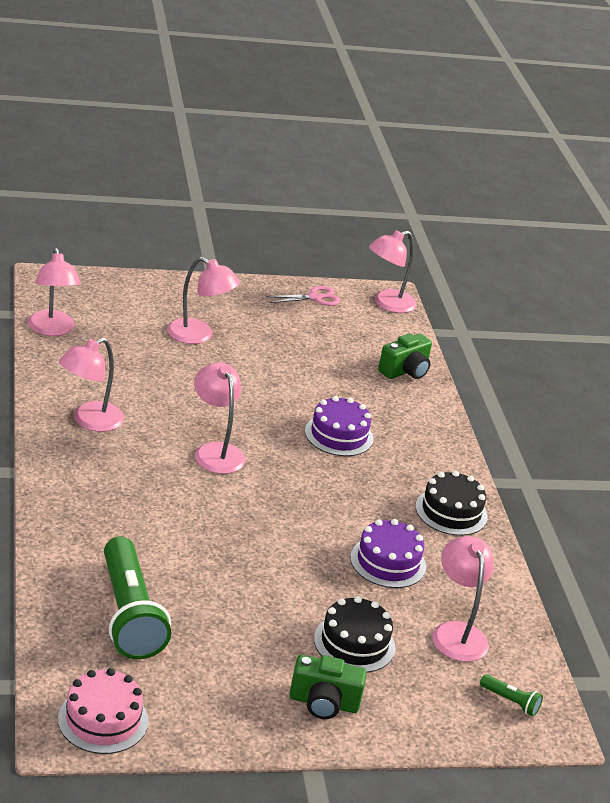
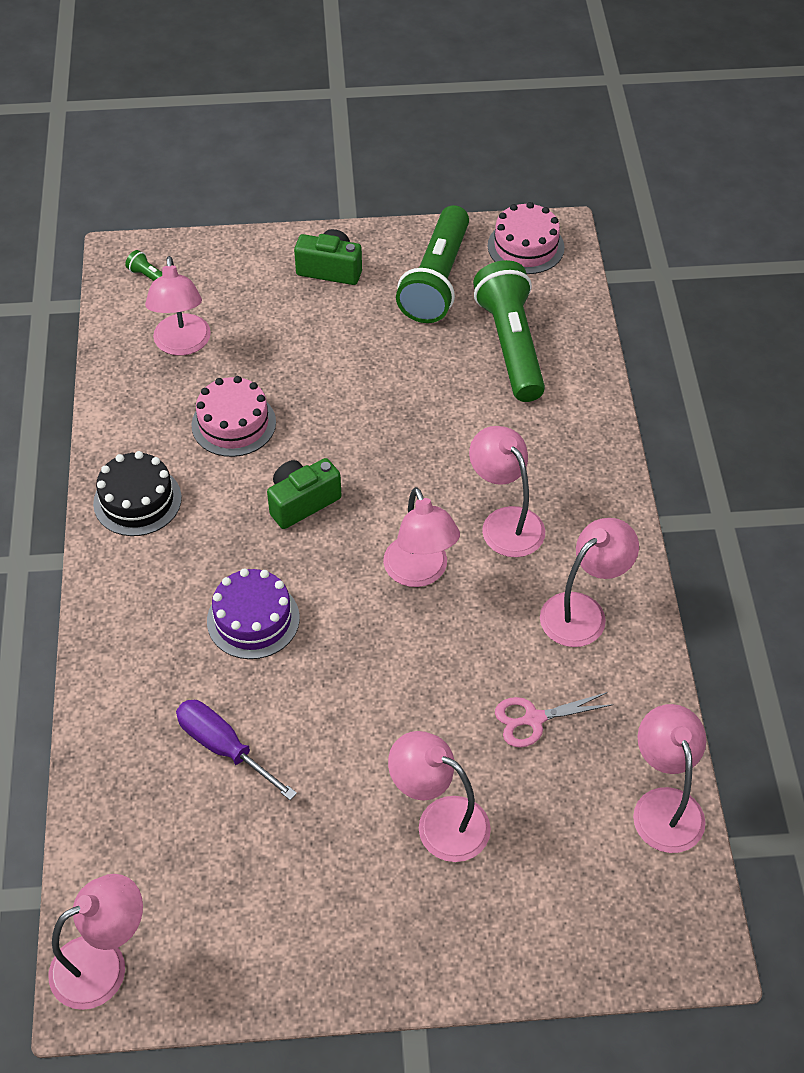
camera: 170 degrees left, 20 degrees up
(145, 477) = (505, 522): none -> pink lamp
(206, 685) = (437, 280): none -> green flashlight
(315, 298) = (233, 964): pink scissors -> pink scissors (533, 719)
(342, 376) = (224, 748): none -> purple screwdriver
(354, 643) = (290, 328): black cake -> none
(388, 562) = (233, 424): purple cake -> pink cake
(405, 371) = (122, 771): green camera -> green camera (302, 502)

